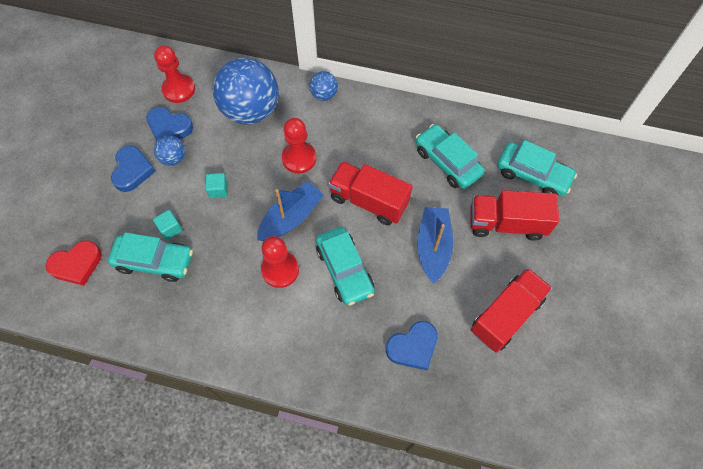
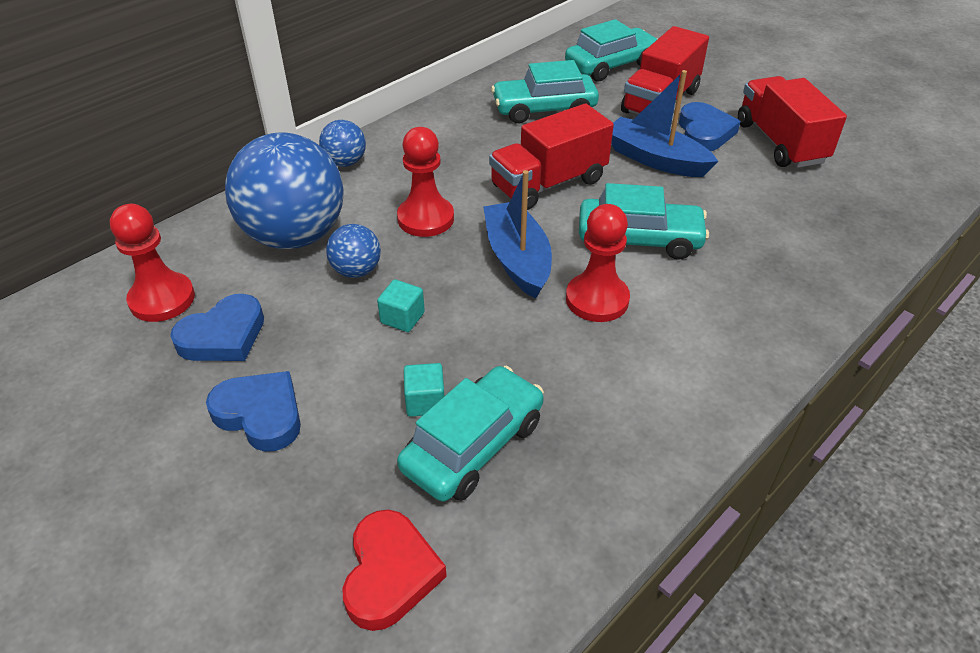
camera: 60 degrees left, 20 degrees down
(173, 158) = (290, 351): blue ball -> blue ball (356, 271)
(413, 347) = (788, 222): blue heart -> blue heart (704, 132)

